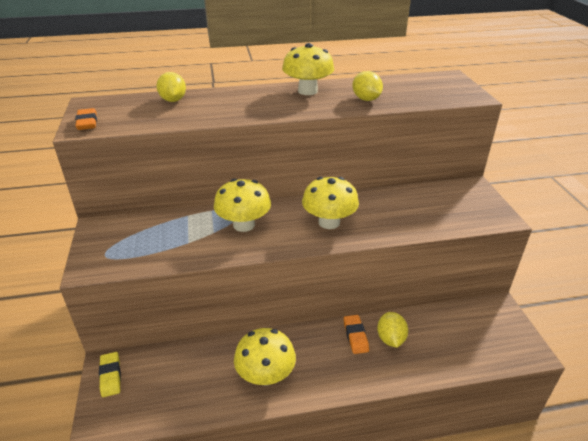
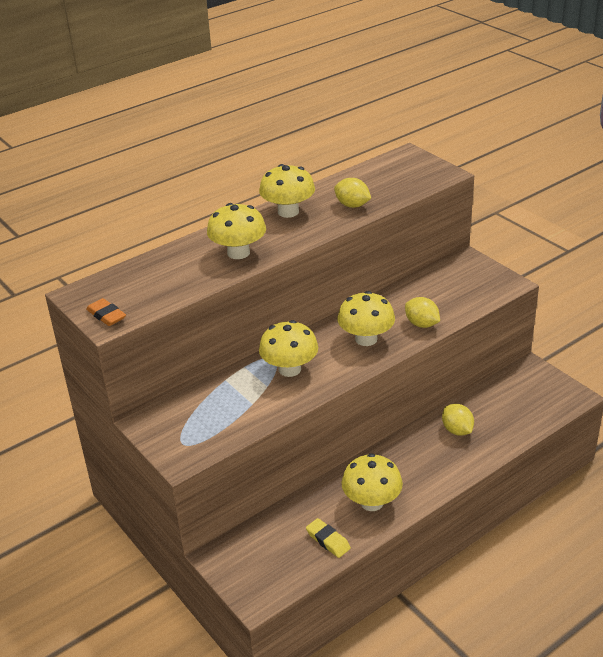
camera: 25 degrees left, 0 degrees up
(110, 376) = (230, 562): yellow eraser -> yellow eraser (328, 540)
(173, 100) = (164, 263): yellow lemon -> yellow lemon (421, 324)
(236, 108) = (238, 253): none -> yellow mushroom
(355, 336) = (426, 440): orange eraser -> none

